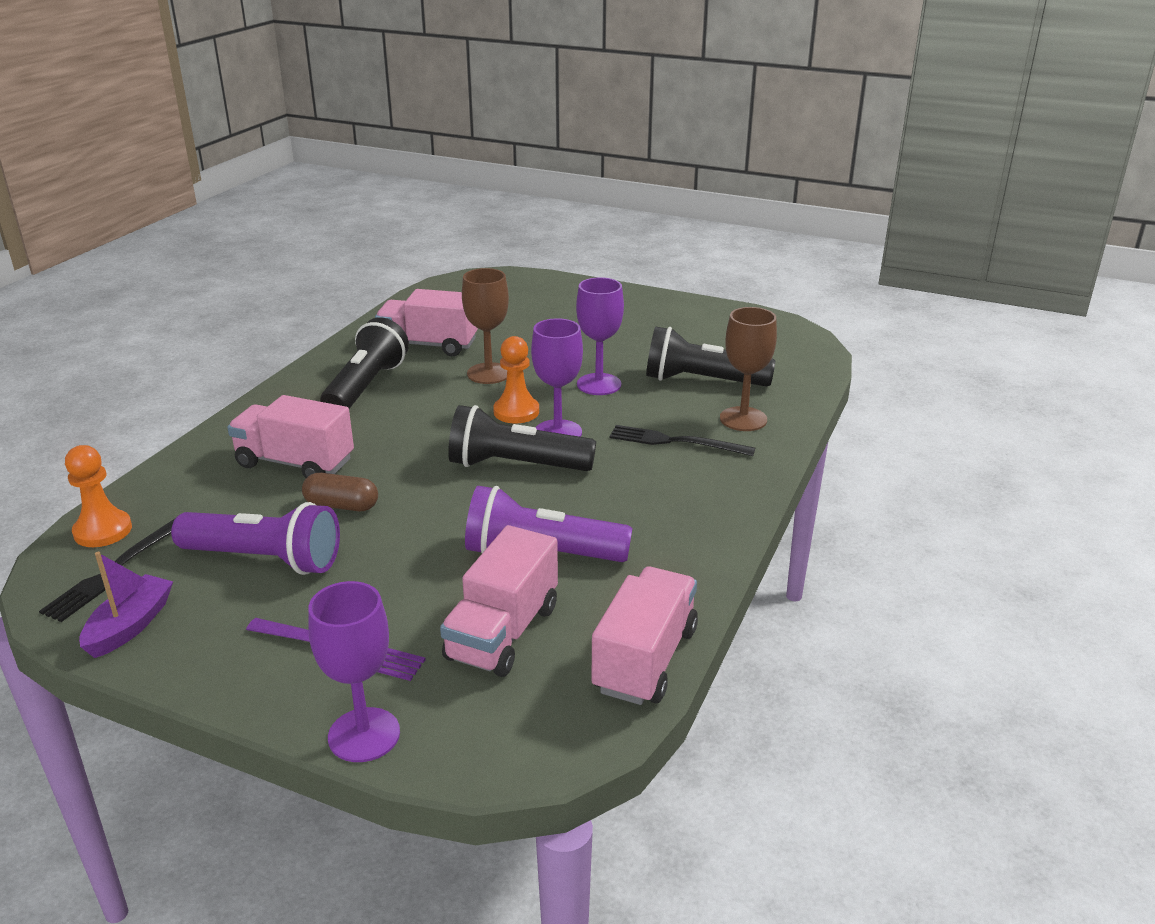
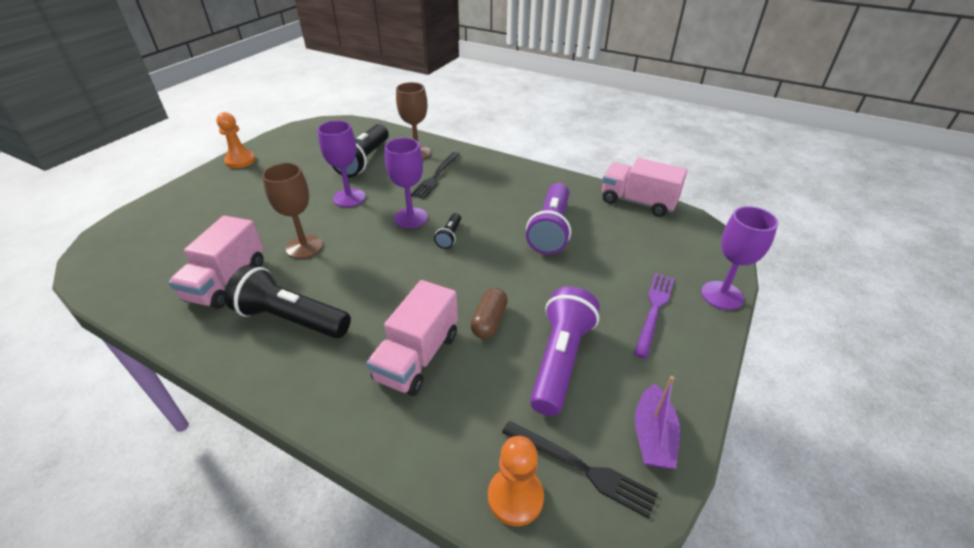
camera: 85 degrees left, 10 degrees up
(130, 626) = (652, 436): purple boat -> purple boat turned 105 degrees counterclockwise
(502, 633) = (625, 245): pink truck -> none
(516, 412) = (374, 235): orange pawn -> orange pawn (240, 161)
(516, 466) = (450, 236): black flashlight -> black flashlight, size x0.48

